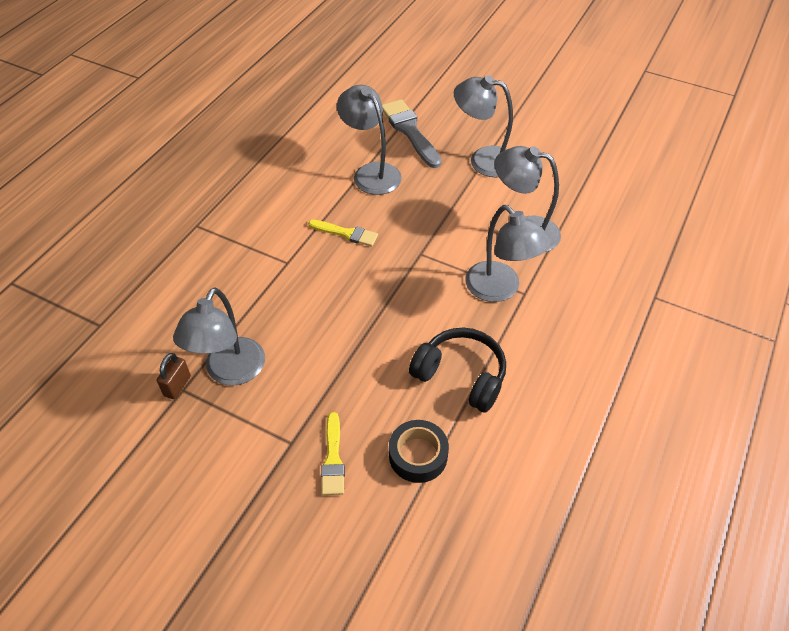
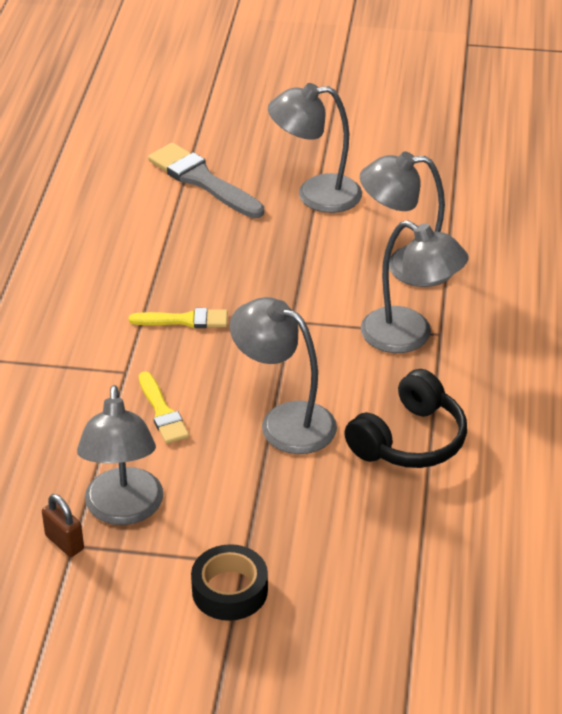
camera: 20 degrees left, 10 degrees down
(177, 386) = (64, 542): brown padlock -> brown padlock turned 45 degrees counterclockwise
(333, 458) = (303, 564): yellow brush -> yellow brush (162, 412)
(371, 173) = (178, 242): grey lamp -> grey lamp (284, 421)
(418, 455) = (401, 533): black tape -> black tape (229, 590)
(461, 376) = (409, 440): black headphones -> black headphones turned 120 degrees clockwise

